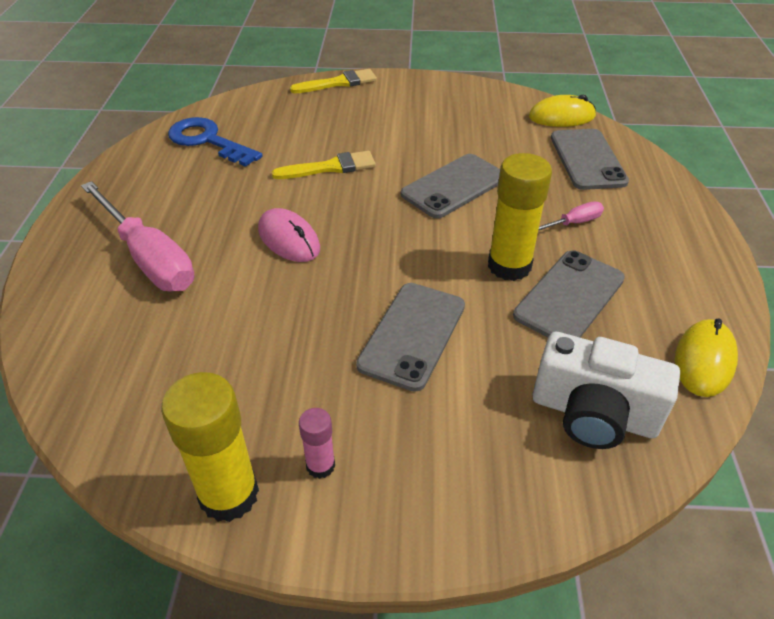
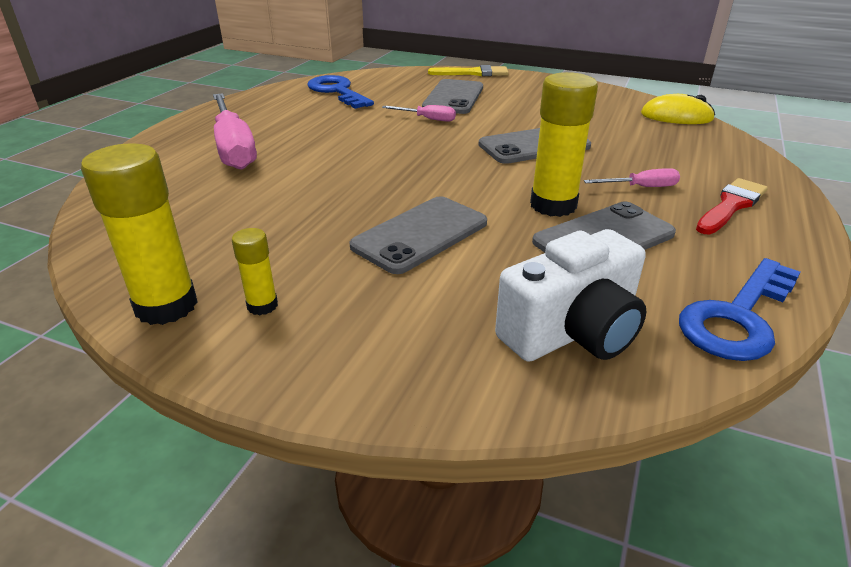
camera: 20 degrees right, 10 degrees down
(289, 239) = (356, 155): pink mouse -> none
(320, 465) = (262, 305): pink glue stick -> yellow glue stick
(330, 167) = (427, 119): yellow brush -> pink screwdriver
(587, 159) = (686, 147): grey phone -> grey phone (453, 97)
(593, 414) = (572, 332): white camera -> white camera turned 75 degrees counterclockwise
(651, 230) = (731, 205): none -> red brush
(704, 360) = (737, 317): yellow mouse -> blue key

